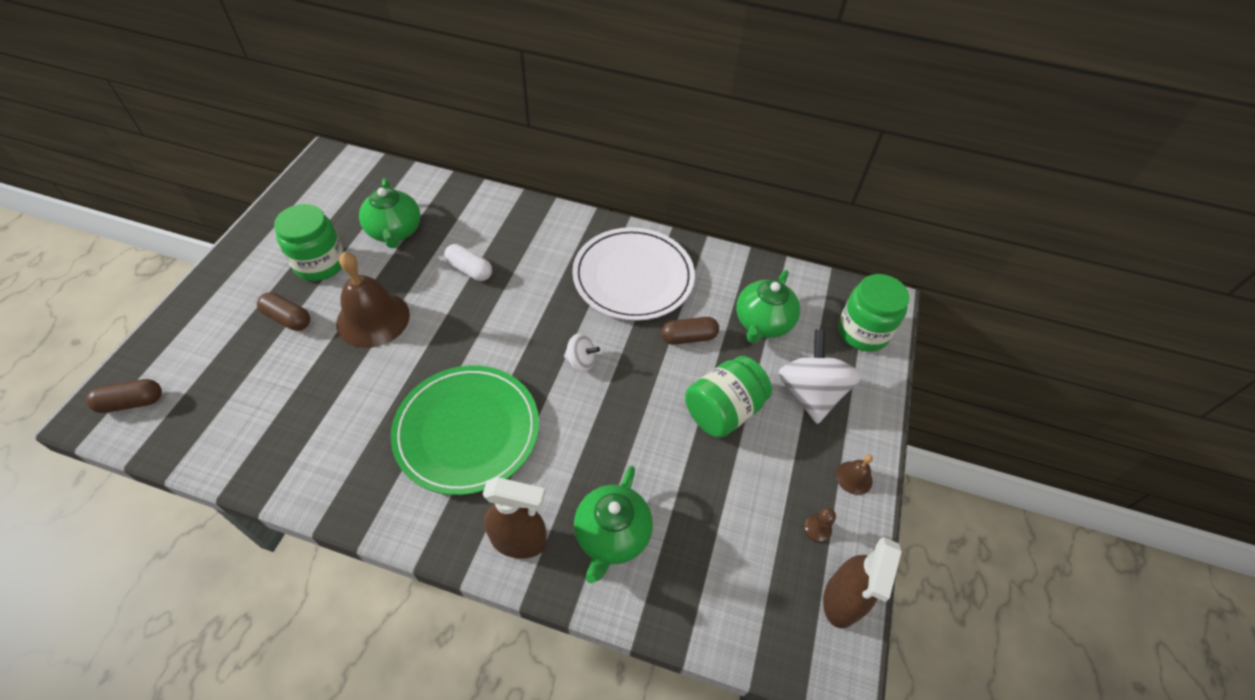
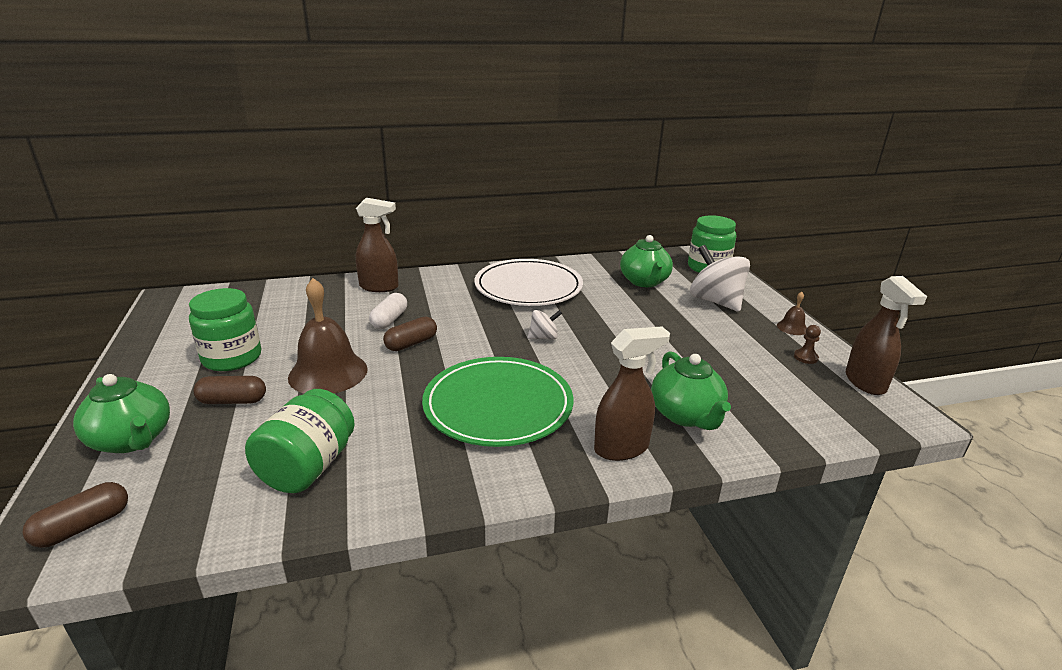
camera: 30 degrees left, 25 degrees down
(395, 232) = (291, 319): green teapot -> green teapot (132, 440)
(469, 270) = (389, 320): white capsule -> white capsule turned 75 degrees counterclockwise
(497, 215) = (379, 287): none -> brown spray bottle
(688, 337) = (605, 302): brown capsule -> brown capsule (411, 343)
(723, 411) = (675, 327): green jar -> green jar (308, 467)

